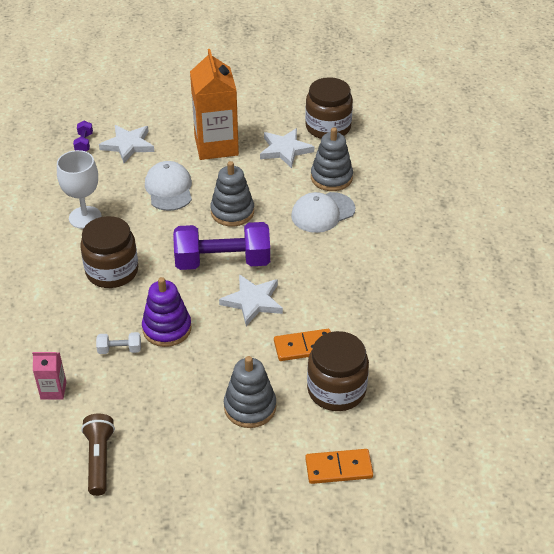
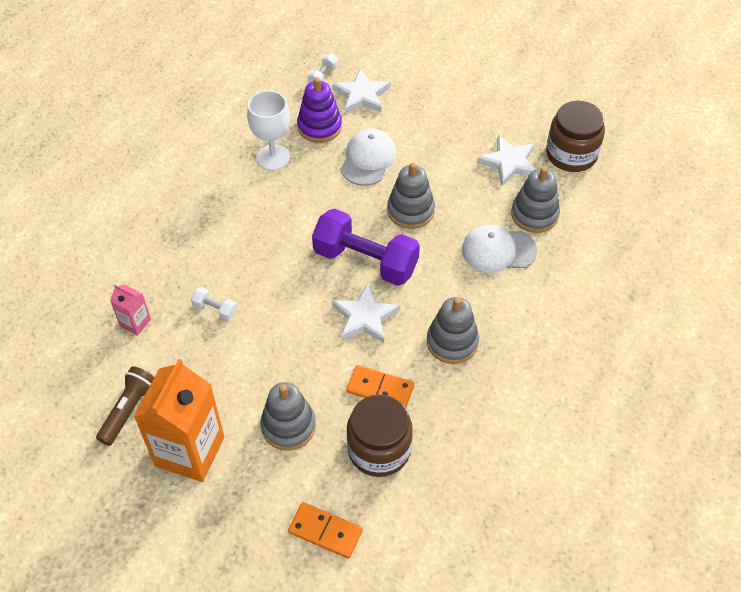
camera: 30 degrees right, 10 degrees up
(84, 143) = (323, 76): purple dumbbell -> white dumbbell
(112, 271) = (260, 225): brown jar -> none
(167, 328) = (269, 308): purple stacking toy -> purple stacking toy (319, 127)
(216, 146) = (444, 130): orange carton -> orange carton (189, 451)
(335, 290) = (452, 342): none -> grey stacking toy

